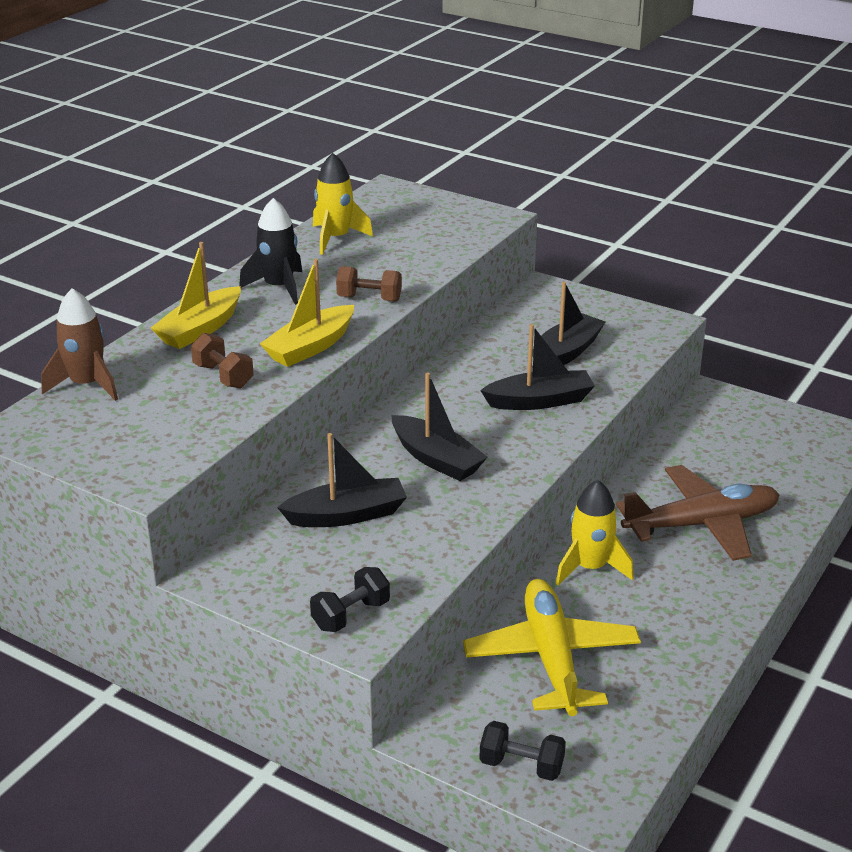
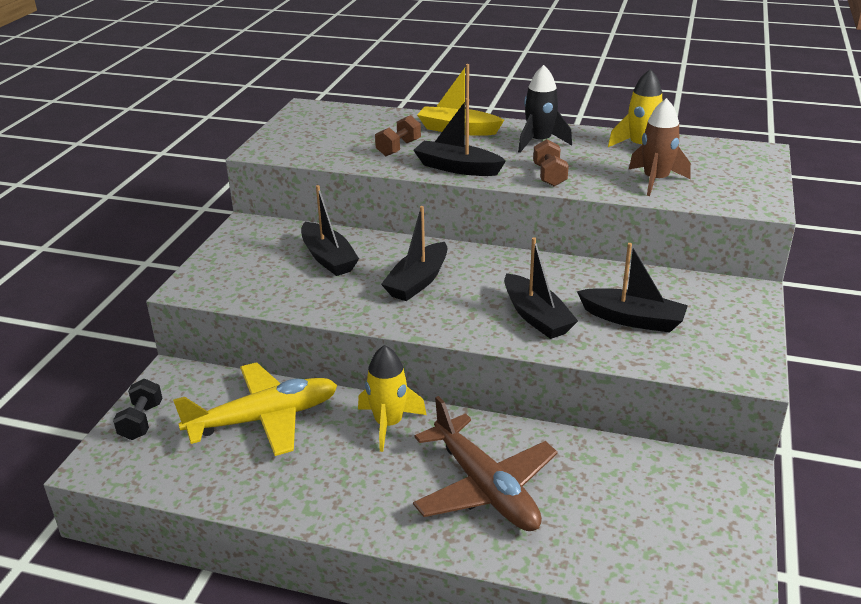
camera: 75 degrees right, 0 degrees up
(87, 385) = (365, 114): brown rocket -> brown rocket (655, 180)
(310, 347) = (457, 168): yellow boat -> black boat
(351, 615) = (213, 280): black dumbbell -> none

